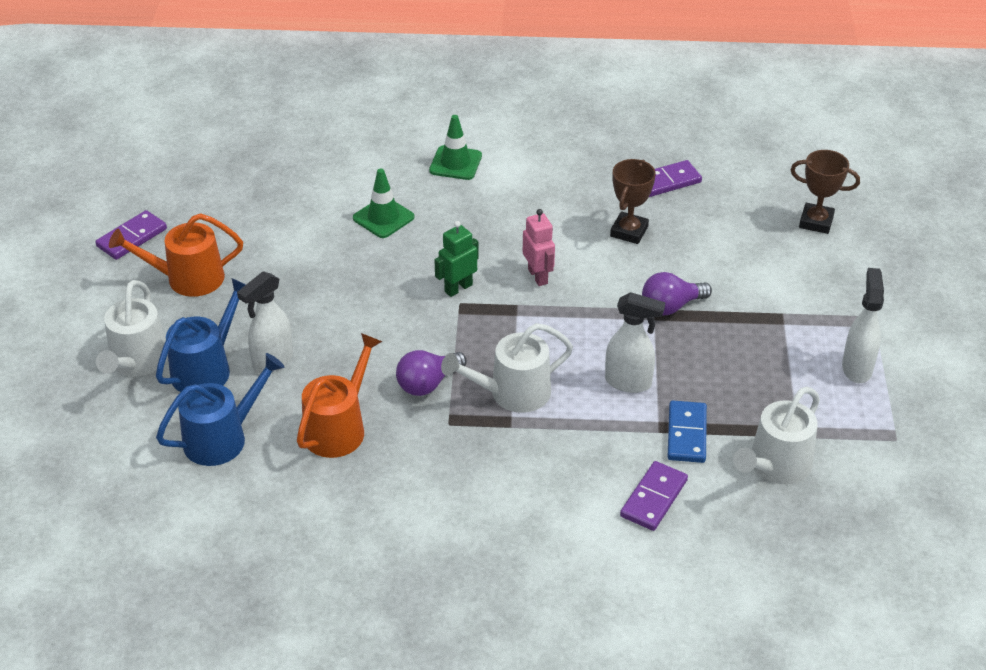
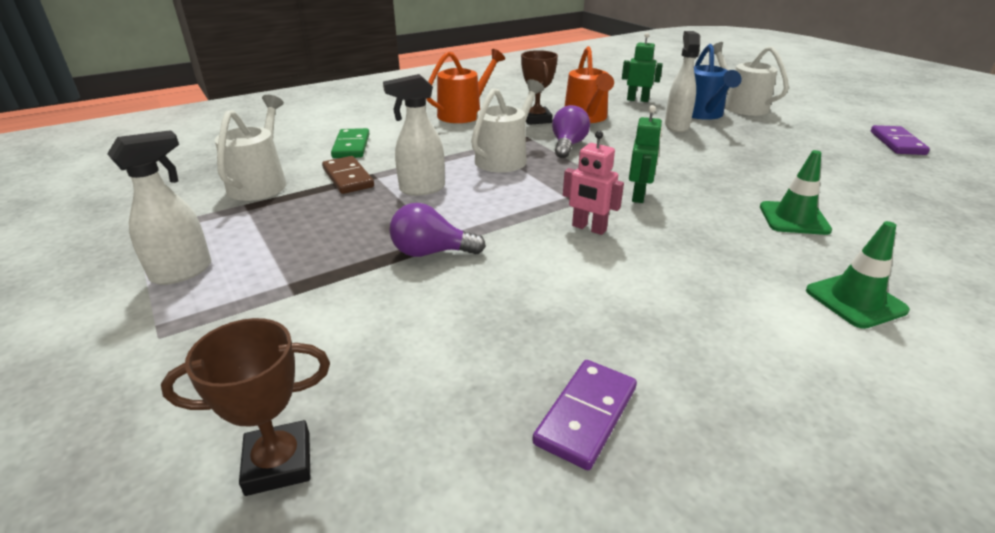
camera: 145 degrees right, 10 degrees down
(188, 278) = (812, 138): orange watering can -> orange watering can (464, 114)
(222, 438) = (637, 100): blue watering can -> green robot
(629, 231) = (554, 310): brown trophy -> brown trophy (536, 119)
(653, 498) = (351, 146): purple domino -> green domino
(671, 306) = (431, 252): purple light bulb -> purple light bulb turned 120 degrees counterclockwise
(686, 434) = (348, 178): blue domino -> brown domino
(856, 368) = (183, 272): white spray bottle -> white spray bottle turned 105 degrees counterclockwise

